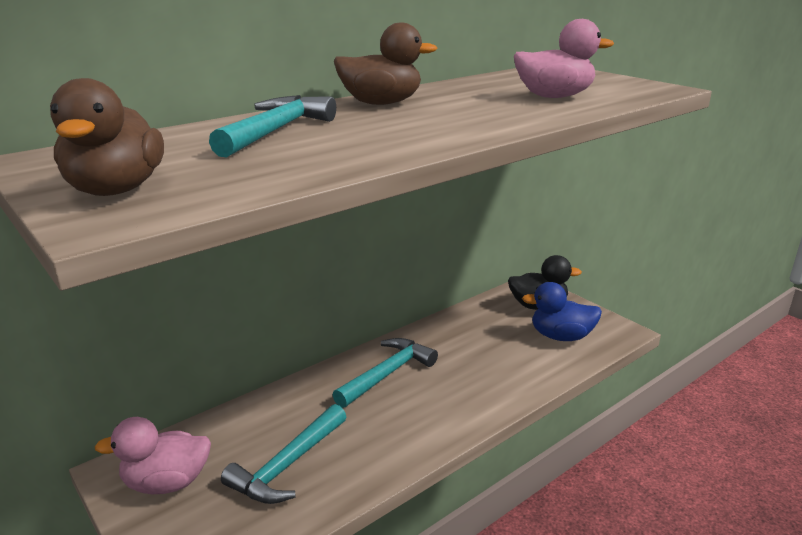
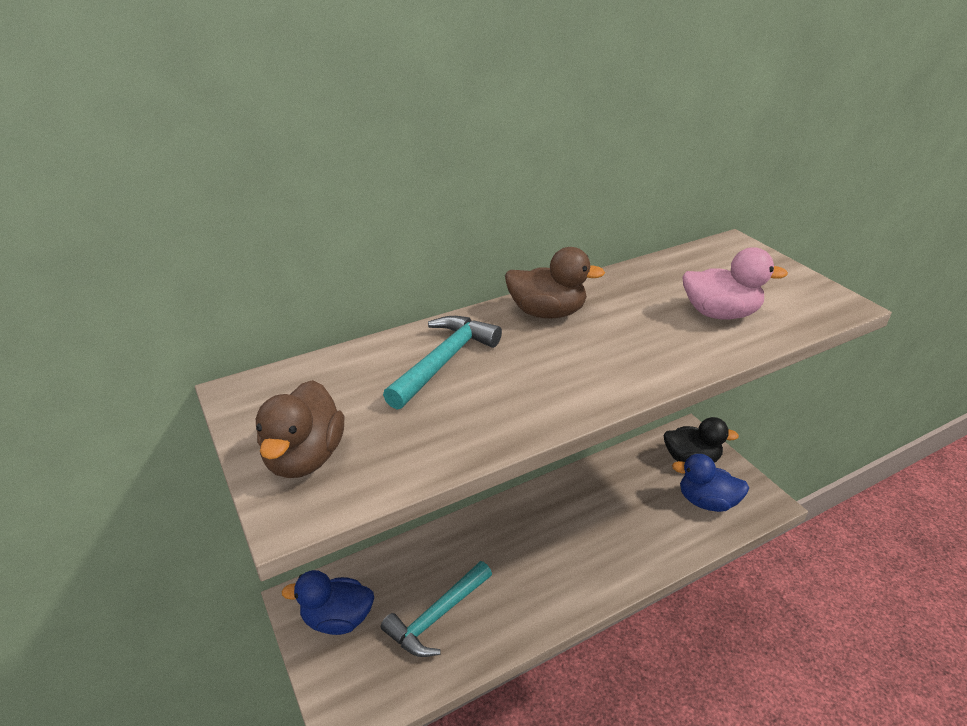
camera: 10 degrees right, 10 degrees up
(167, 482) = (337, 619): pink duck -> blue duck
(387, 374) = (535, 525): turquoise hammer -> none

